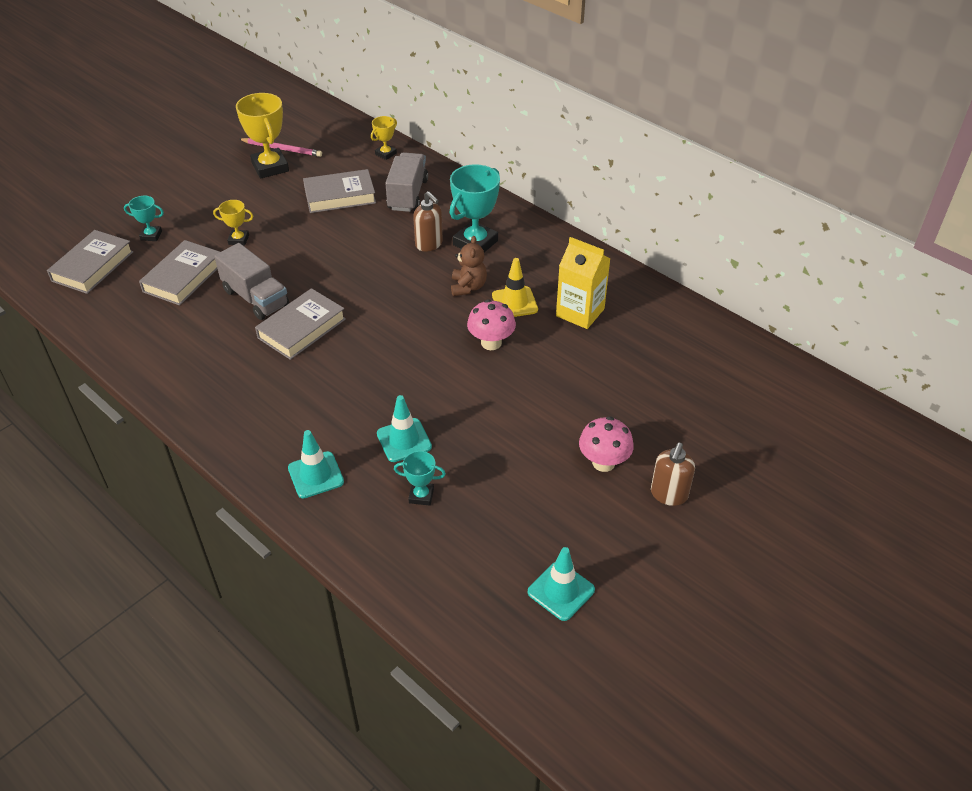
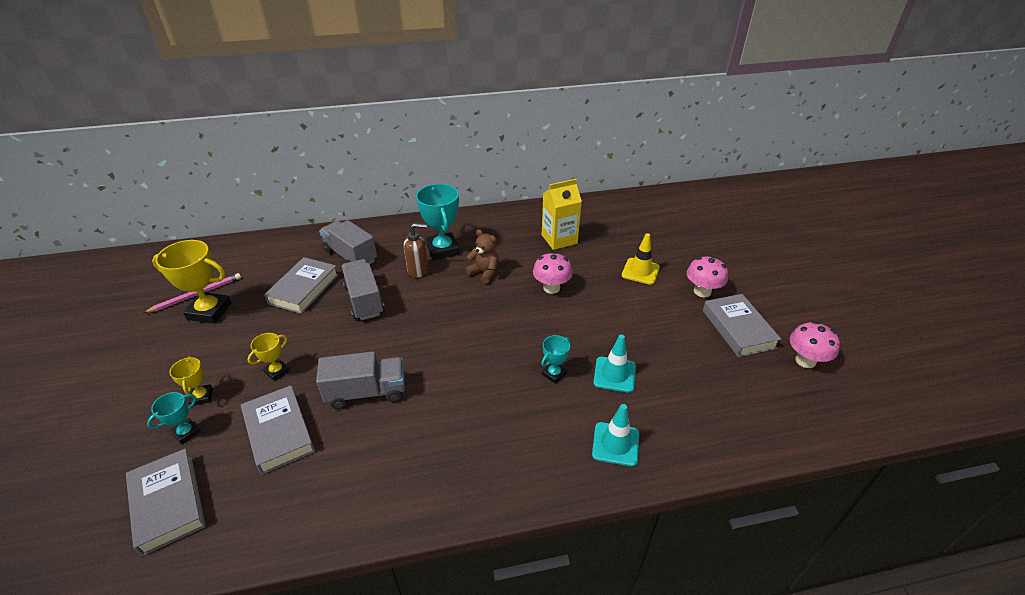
camera: 55 degrees left, 5 degrees down
(301, 328) = (436, 379): grey book -> grey book (738, 329)
(358, 236) = (364, 300): none -> grey truck
(386, 154) = (288, 245): yellow trophy -> yellow trophy (201, 397)
(421, 496) = (678, 390): turquoise trophy -> turquoise trophy (554, 374)
(514, 302) = (522, 260): yellow traffic cone -> yellow traffic cone (640, 271)
(561, 591) = (805, 361): turquoise traffic cone -> pink mushroom
(668, 494) = (745, 279): brown soap dispenser -> none

